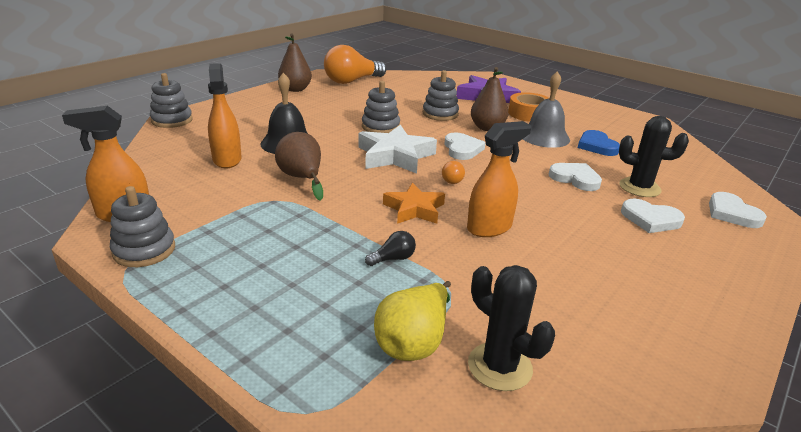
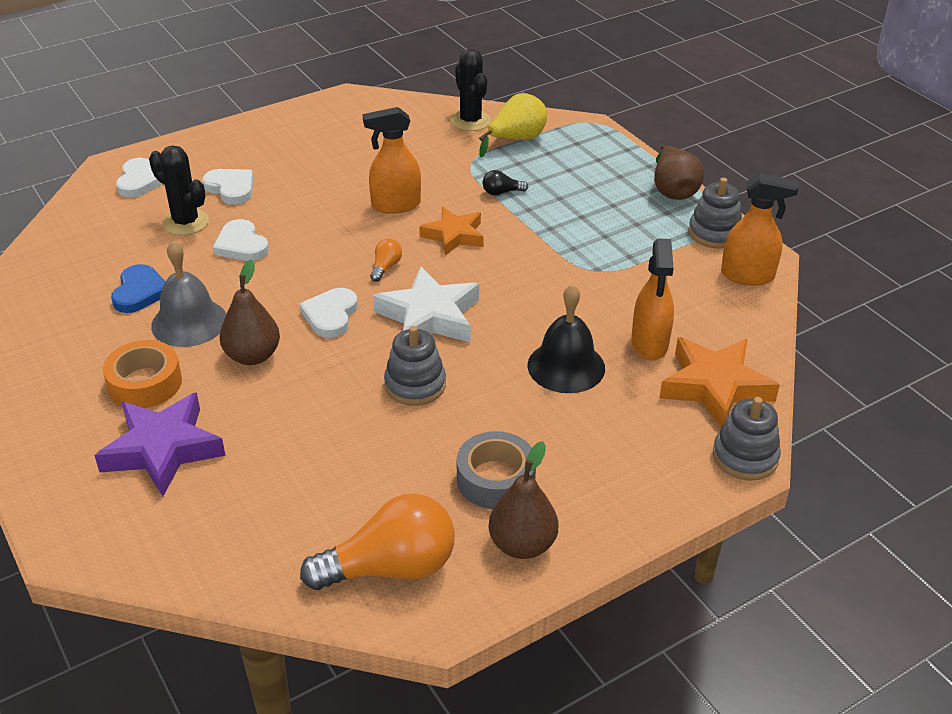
camera: 160 degrees left, 10 degrees up
(182, 144) = (715, 387): none -> orange star
(302, 178) = (559, 296): brown pear -> brown pear (673, 190)
(316, 103) = (495, 479): none -> grey tape
(440, 114) = (295, 406): grey stacking toy -> none

